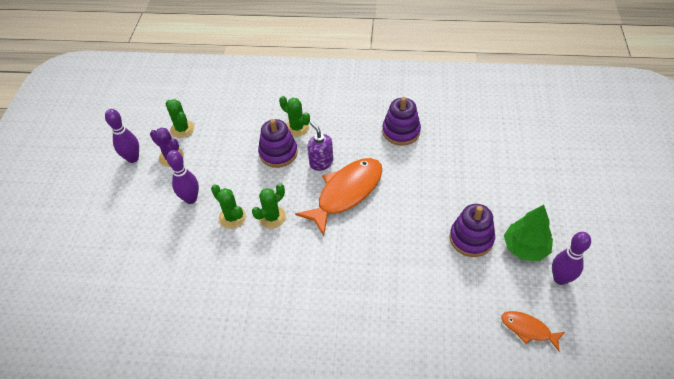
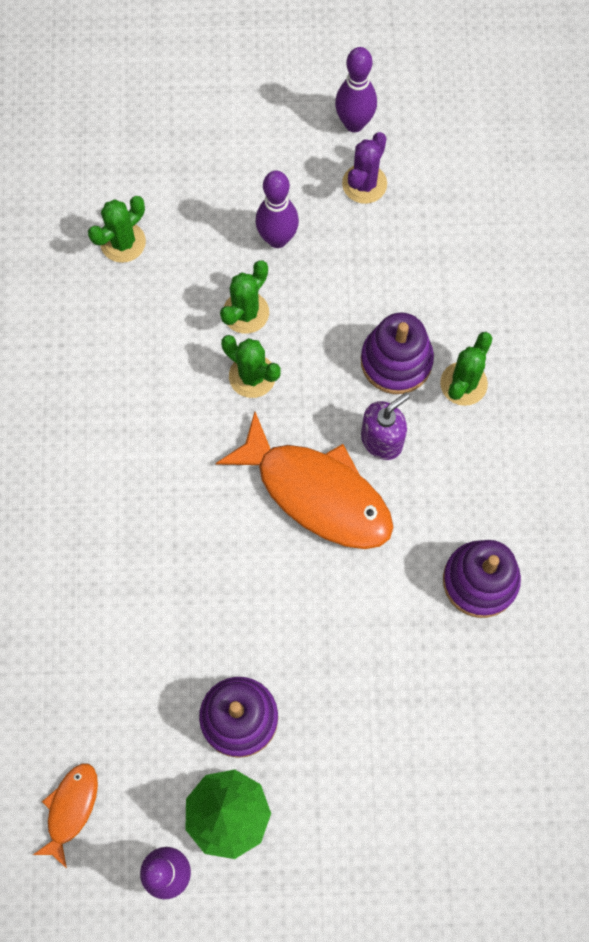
camera: 80 degrees right, 20 degrees up
(182, 129) = (433, 184): green cactus -> green cactus (123, 242)

